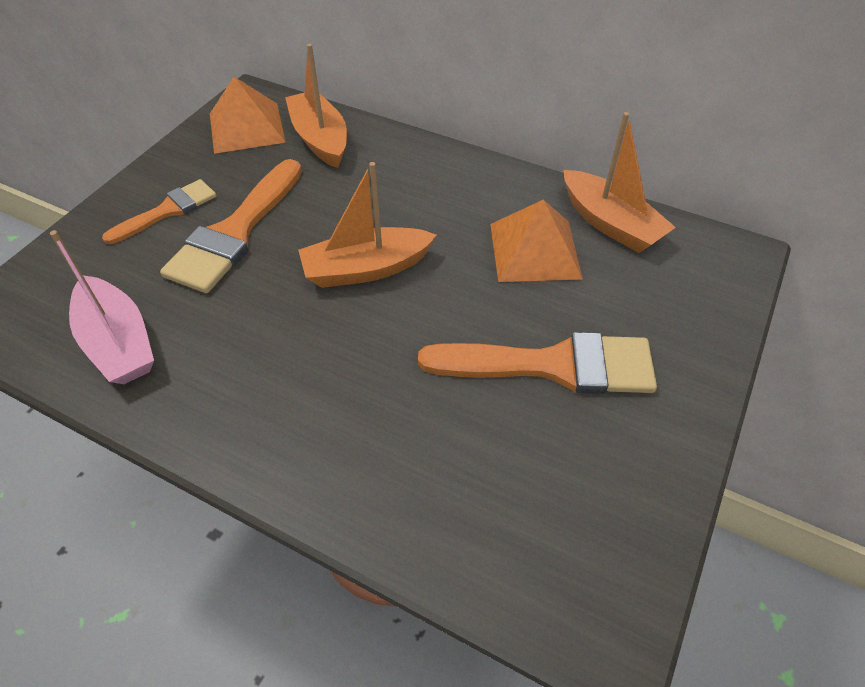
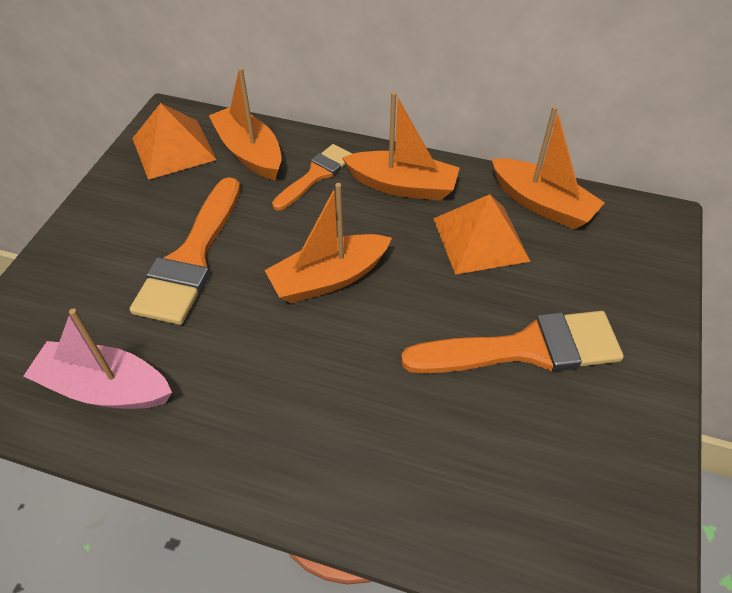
camera: 10 degrees left, 0 degrees up
(118, 343) = (105, 388): pink boat -> pink boat turned 150 degrees clockwise
(167, 211) = (117, 245): orange brush -> orange brush (316, 175)
(467, 188) = (402, 186): none -> orange boat

